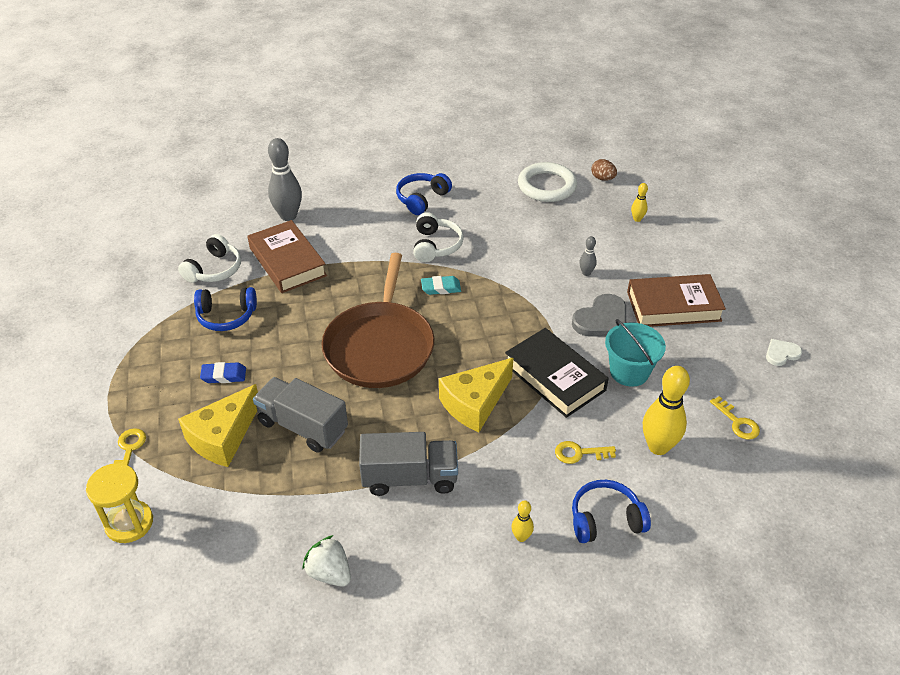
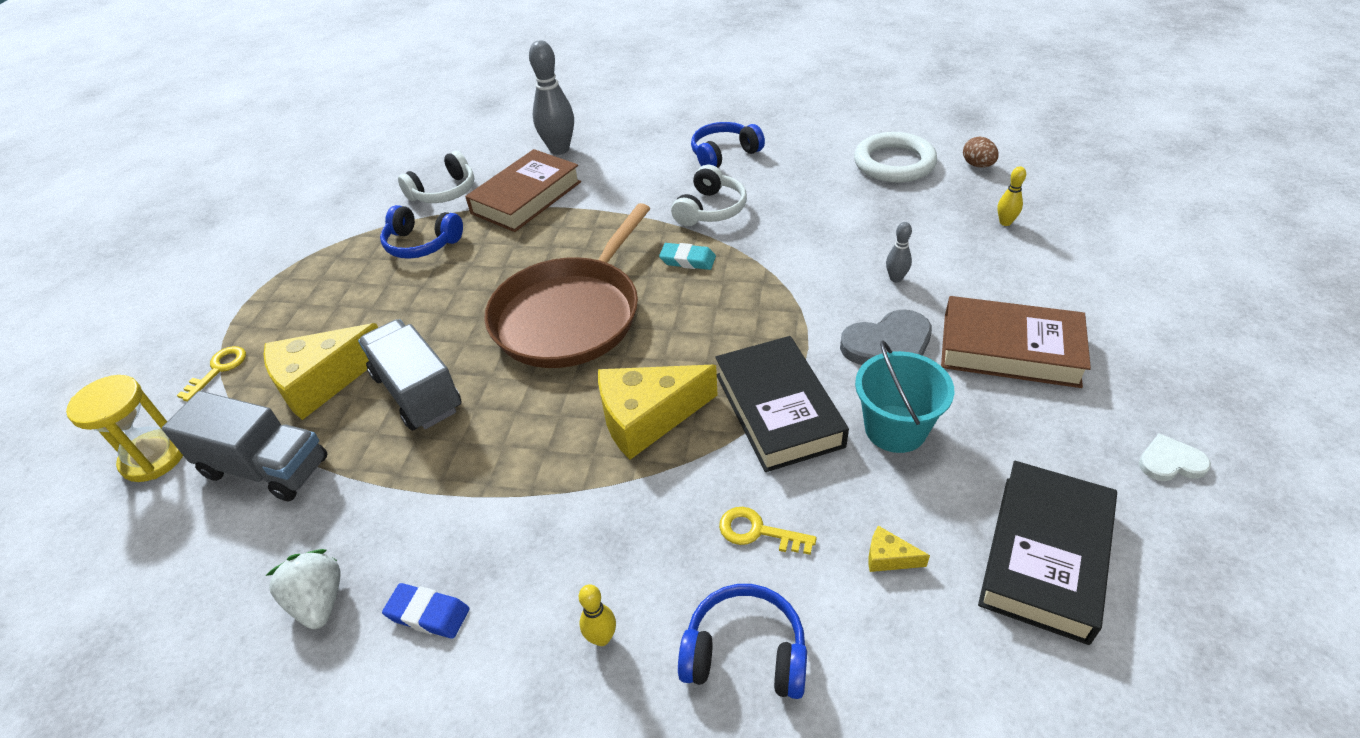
camera: 25 degrees right, 0 degrees up
(224, 375) = (373, 309): blue eraser -> blue eraser (428, 614)
(287, 262) = (526, 197): brown book -> brown book turned 45 degrees clockwise
(410, 478) = (502, 498): grey truck -> grey truck (265, 468)
(658, 447) = (888, 558): yellow bowling pin -> yellow cheese
(737, 422) = (1045, 555): yellow key -> black book

